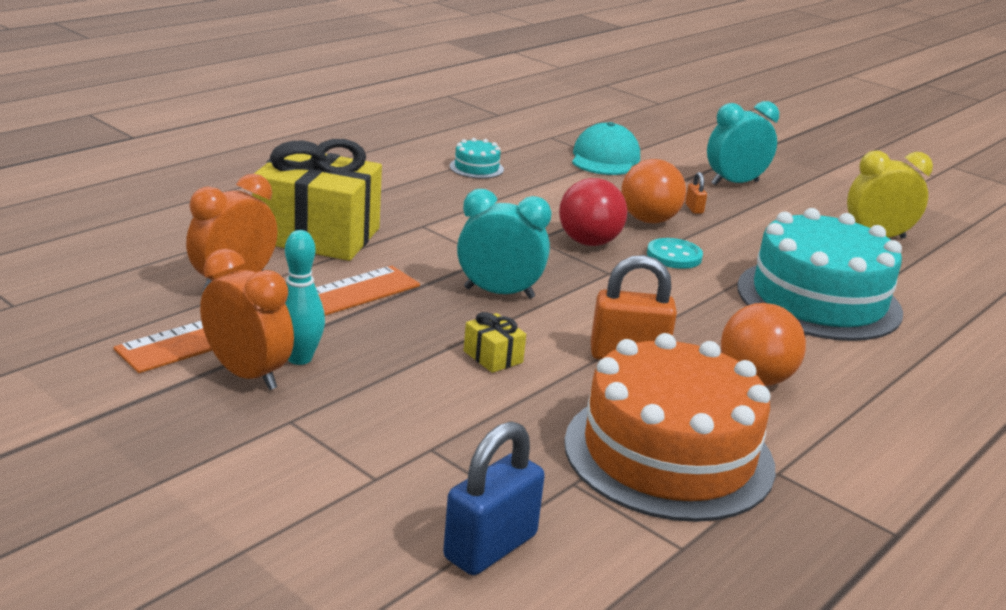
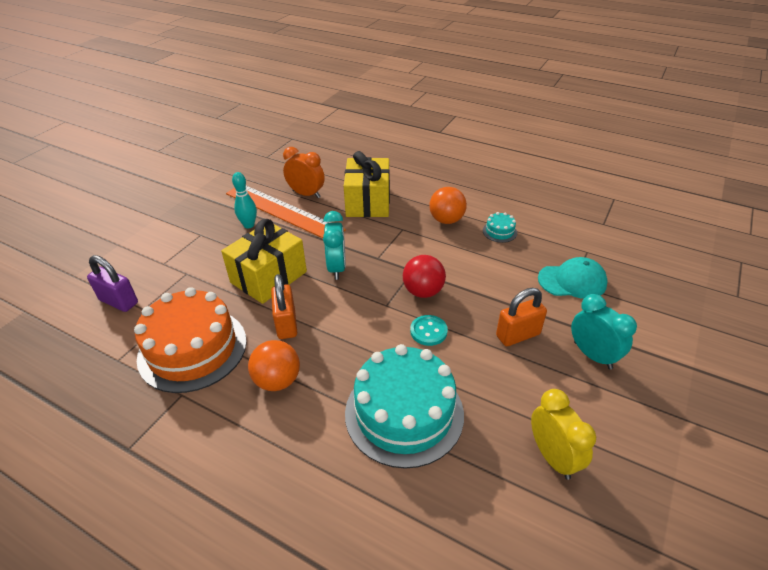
camera: 80 degrees right, 15 degrees up
(247, 374) = (232, 216): orange clock -> none
(490, 547) = (119, 301): blue padlock -> purple padlock
(493, 357) = (269, 277): yellow gift -> yellow gift, size x2.50
(648, 220) = (478, 314): orange ball -> orange ball (446, 220)
(694, 209) = (518, 335): orange padlock -> orange padlock, size x2.20

